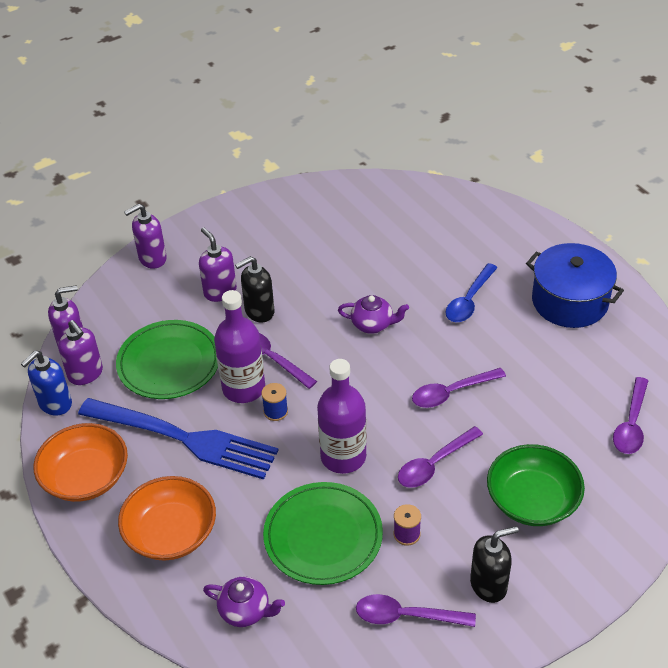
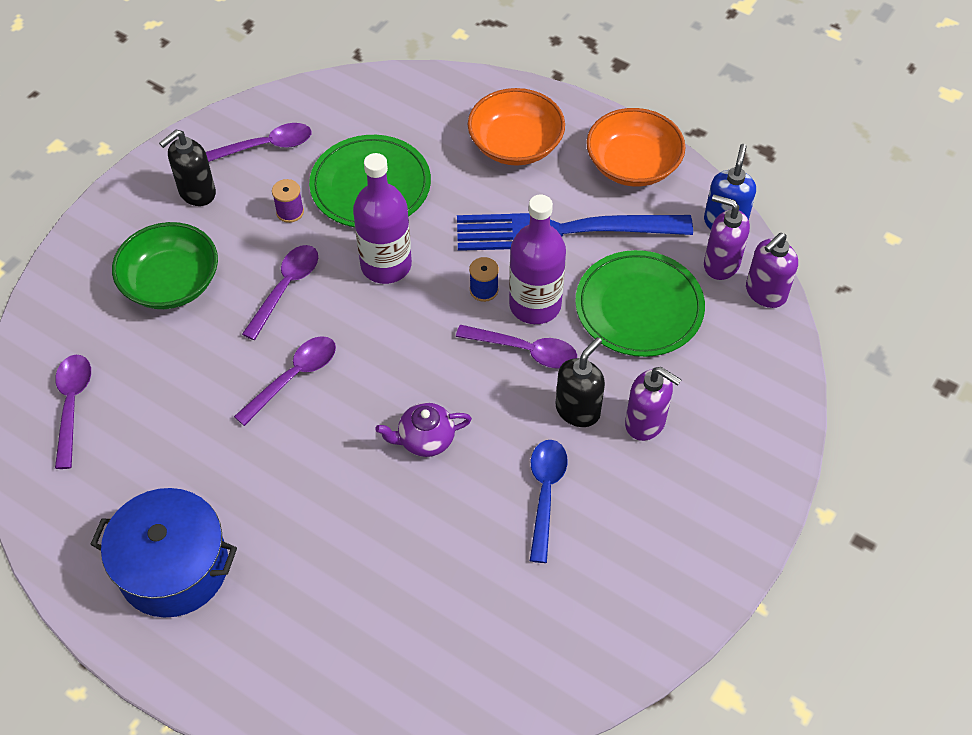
camera: 155 degrees right, 10 degrees up
(152, 259) = (769, 443): purple soap dispenser -> none
(245, 611) = (410, 108): purple teapot -> none
(469, 300) = (313, 521): blue spoon -> blue spoon (545, 493)

